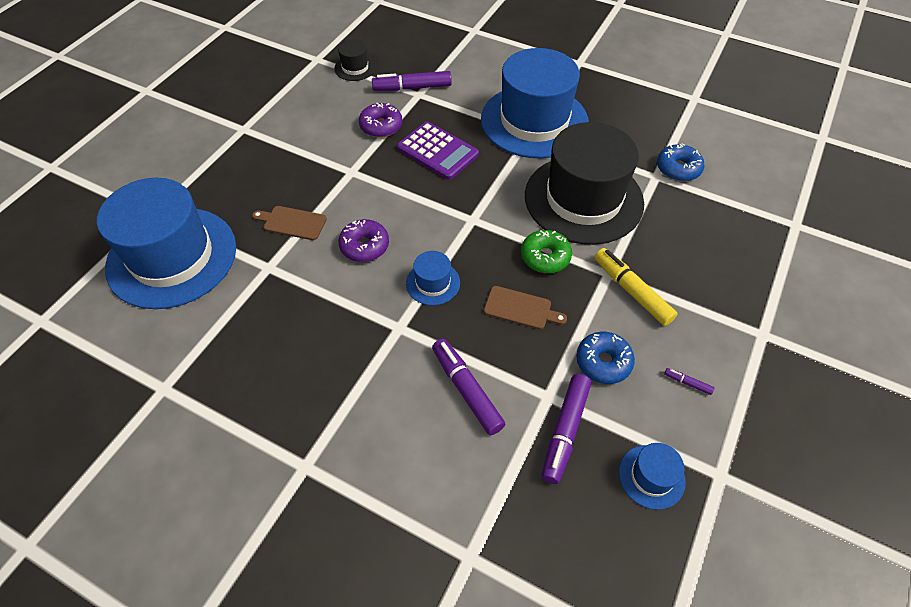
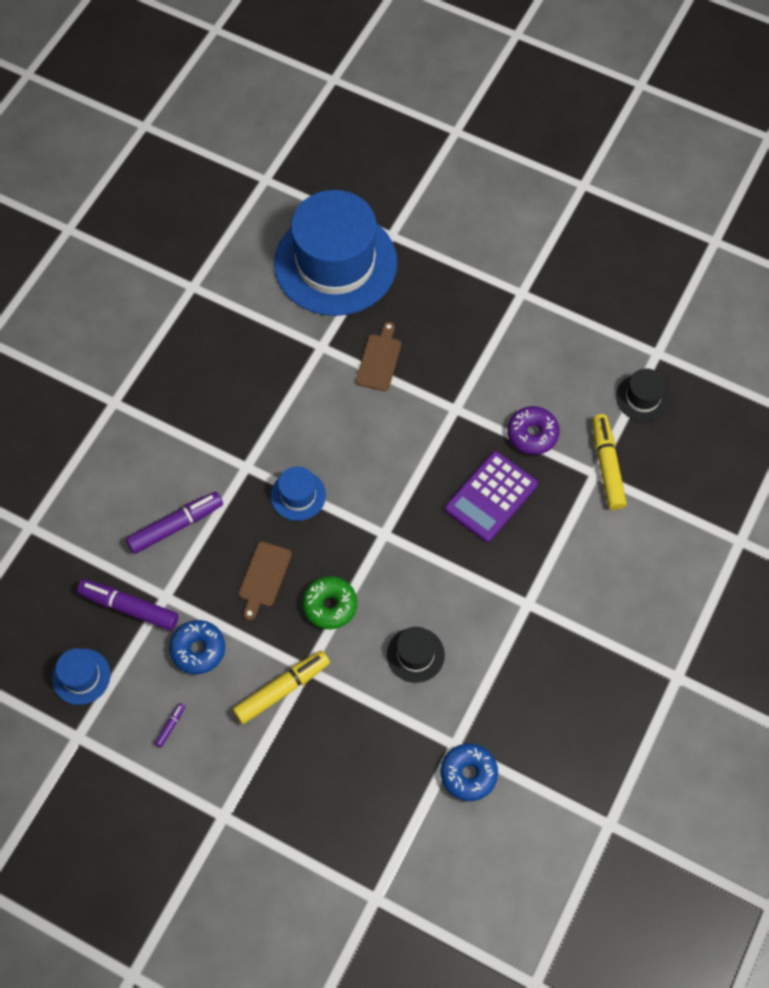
camera: 90 degrees right, 10 degrees up
(364, 246) = (347, 430): purple donut -> none
(412, 88) = (607, 465): purple marker -> yellow marker
(534, 121) = (550, 609): blue hat -> none
(583, 199) = (415, 655): black hat -> black hat, size x0.42

